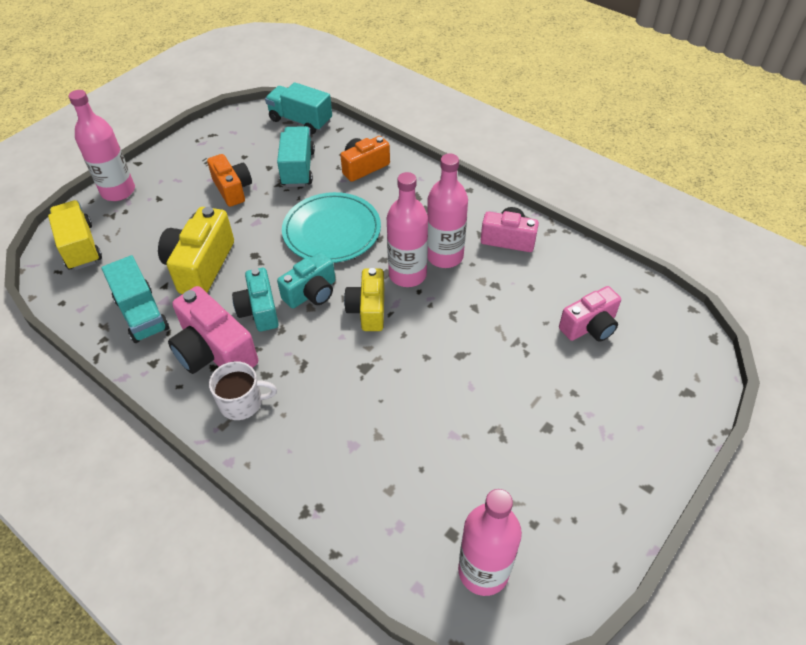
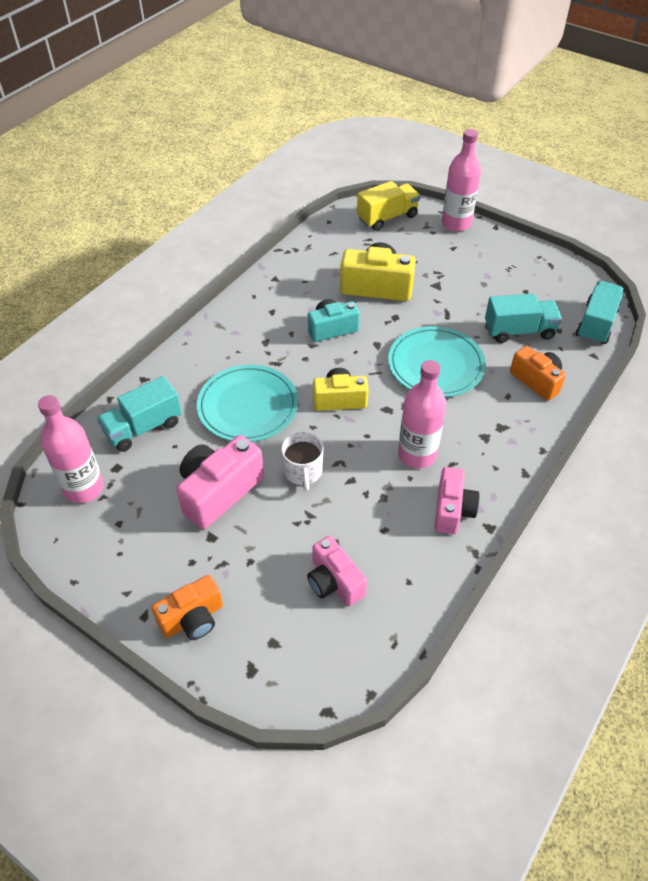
camera: 85 degrees right, 0 degrees up
(142, 314) = (321, 264): turquoise truck -> turquoise truck (143, 427)
(214, 352) = (286, 309): pink camera -> pink camera (219, 491)
(233, 189) = (477, 290): orange camera -> orange camera (192, 618)
(242, 402) = (239, 332): white mug -> white mug (303, 471)
(311, 293) = (355, 359): turquoise camera -> none
(367, 393) = (248, 406): none -> turquoise plate
(407, 274) = (387, 425): pink bottle -> none

